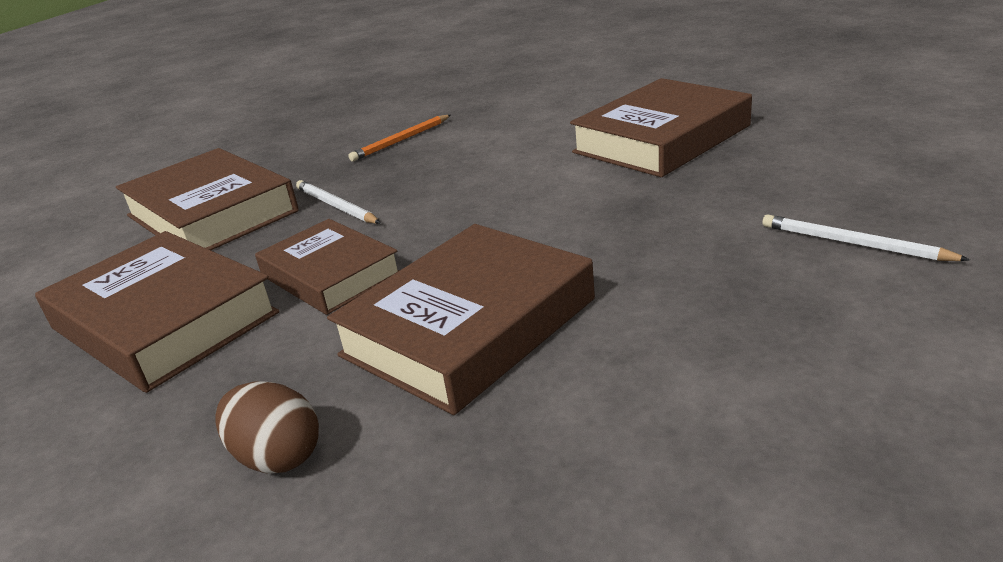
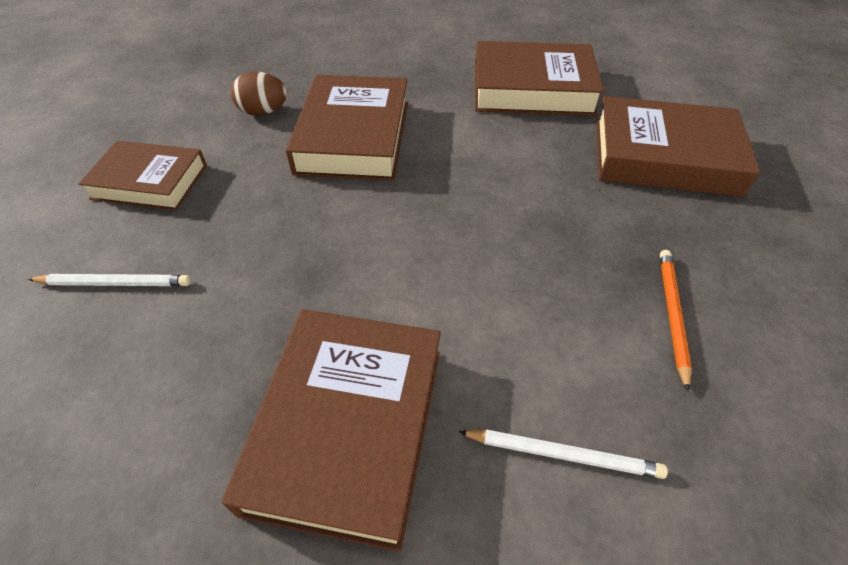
camera: 140 degrees right, 20 degrees up
(277, 457) = (379, 67): brown egg -> brown egg (263, 112)
(330, 275) = (482, 140): brown book -> brown book (150, 182)
(336, 206) = (576, 194): white pencil -> white pencil (563, 454)

